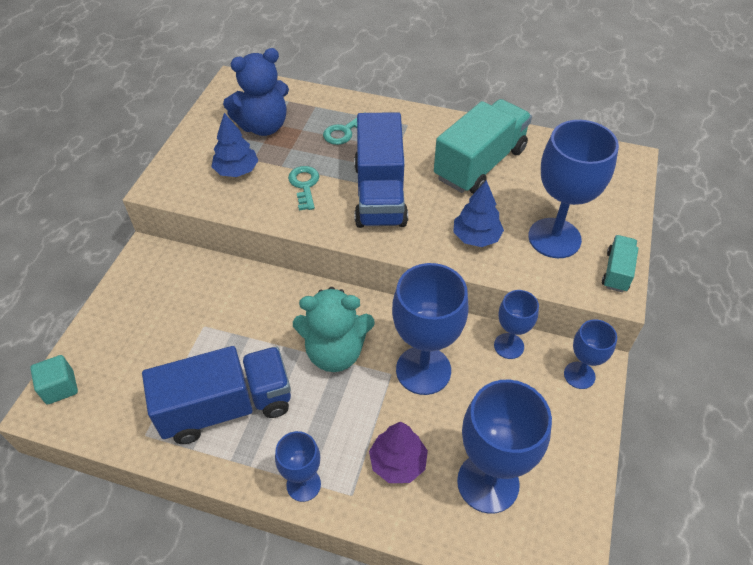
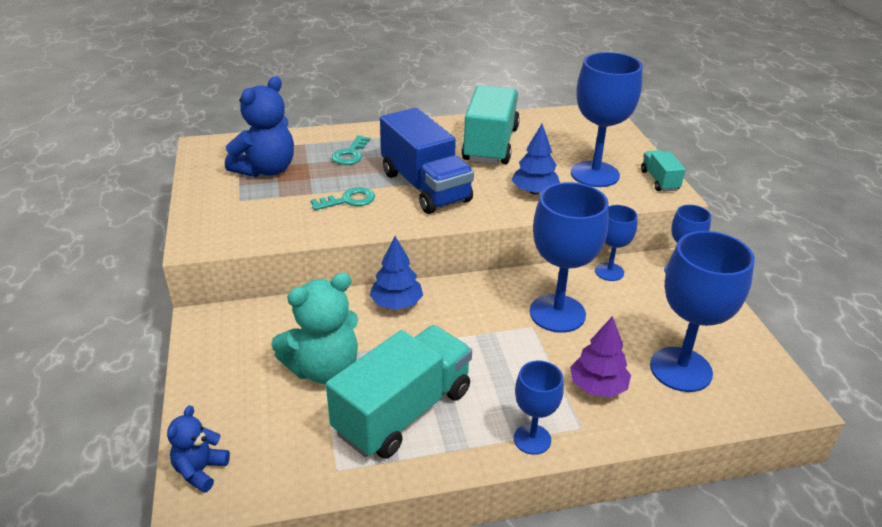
camera: 30 degrees left, 15 degrees down
(60, 387) = (200, 470): turquoise cube -> blue teddy bear
(226, 407) = (403, 411): blue truck -> turquoise truck
(237, 171) = (270, 208): blue tree -> blue tree (396, 303)
(304, 185) = (349, 200): turquoise key -> turquoise key turned 105 degrees clockwise
(335, 352) = (469, 329): turquoise teddy bear -> turquoise teddy bear (324, 369)

